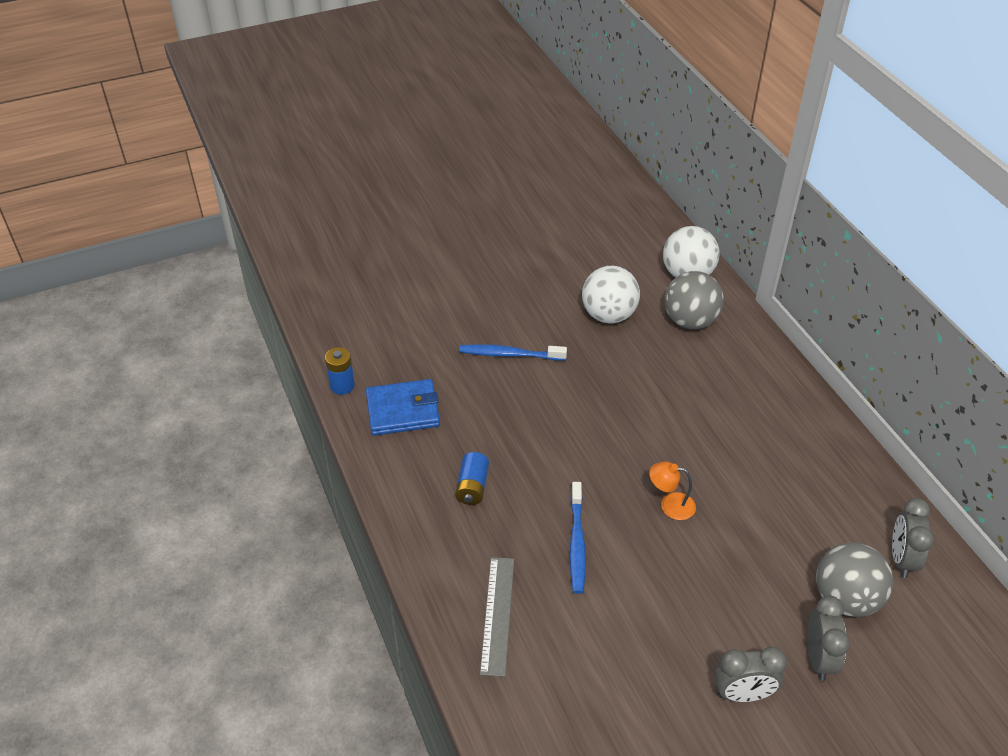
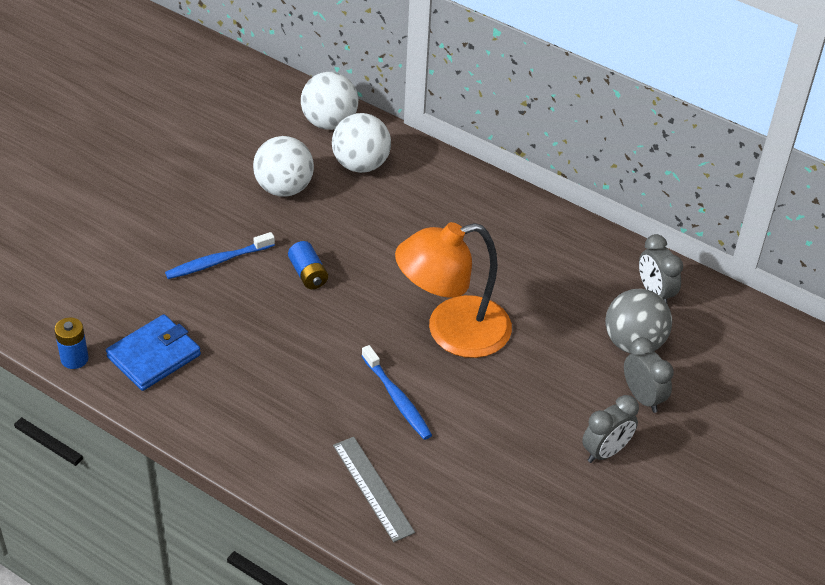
camera: 35 degrees left, 0 degrees up
(472, 487) = (271, 394): blue battery -> blue battery (308, 274)
(670, 505) = (452, 332): orange lamp -> orange lamp, size x2.47
(690, 321) = (361, 165): grey ball -> white ball

